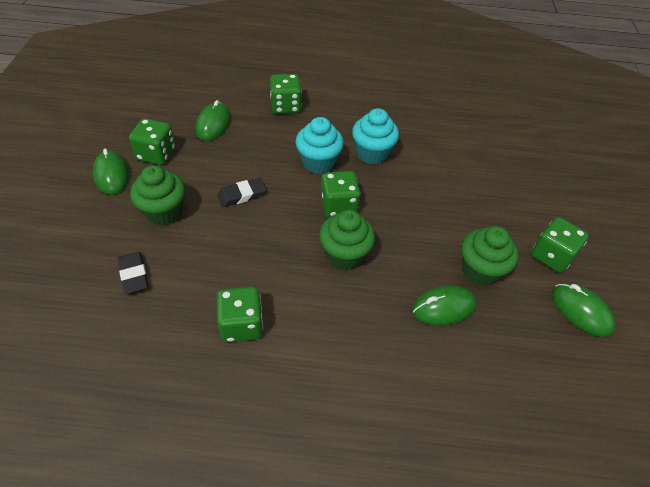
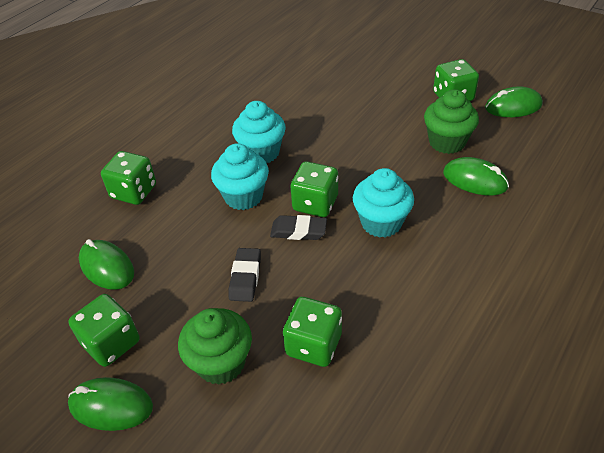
camera: 55 degrees left, 5 degrees down
(134, 275) = (304, 424): black eraser -> black eraser (298, 231)
(241, 325) = (428, 336): green dice -> green dice (313, 345)
(344, 255) = (381, 223): green cupcake -> turquoise cupcake
(443, 307) = (475, 180): green mouse -> green mouse turned 75 degrees counterclockwise

